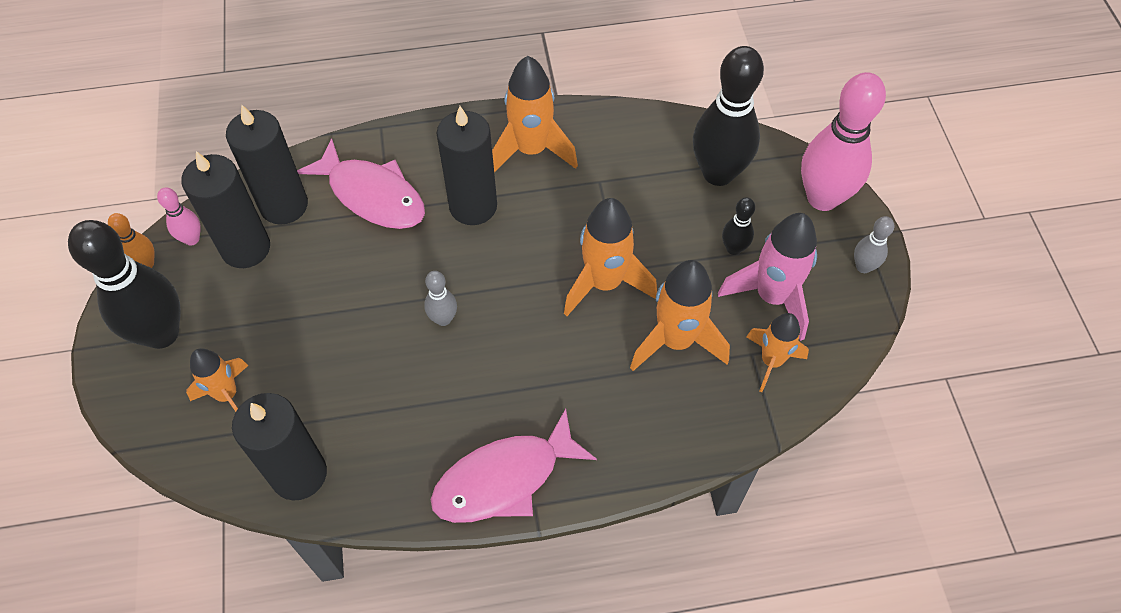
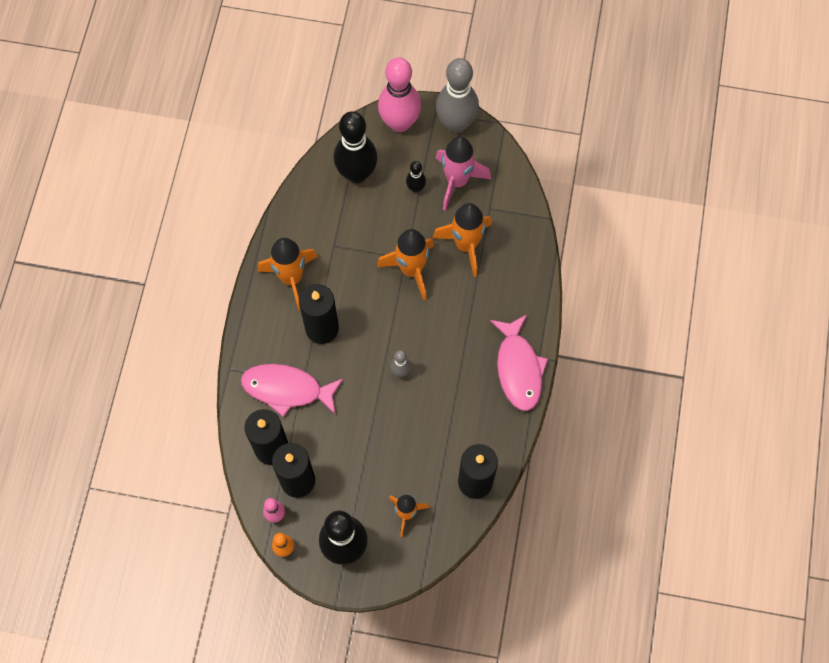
camera: 70 degrees left, 10 degrees up
(372, 195) = (287, 389): pink fish -> pink fish turned 135 degrees counterclockwise
(771, 361) = (498, 200): orange rocket -> none
(863, 267) = (456, 123): grey bowling pin -> grey bowling pin, size x2.17

